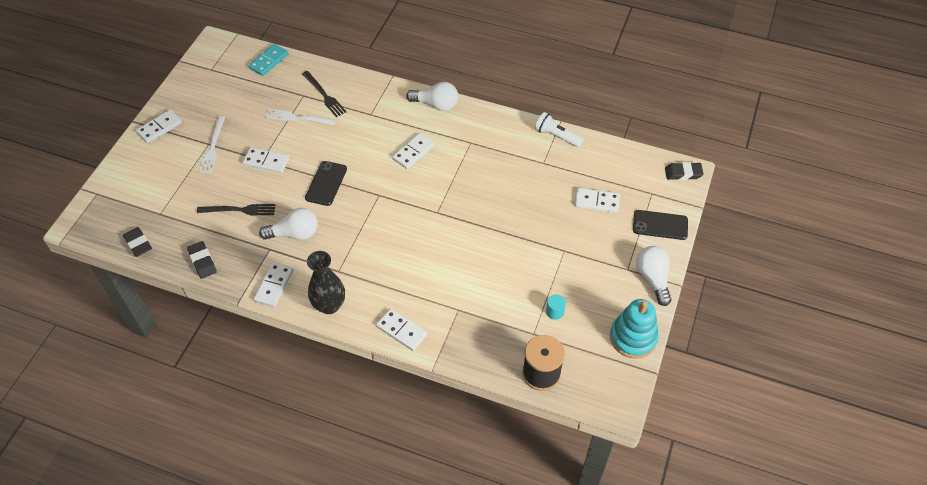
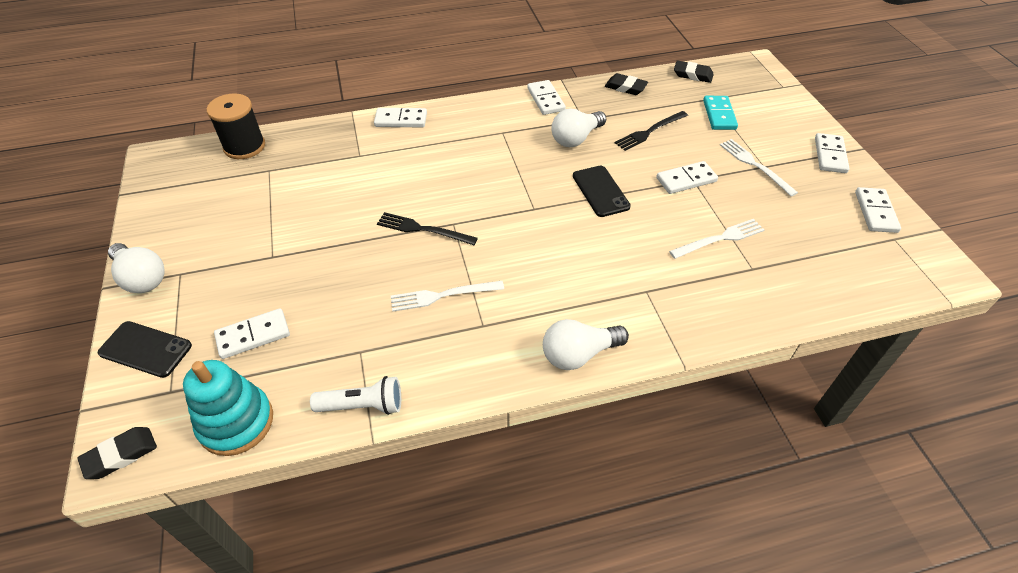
camera: 145 degrees right, 5 degrees down
(268, 61) = (855, 287): turquoise domino -> turquoise domino (719, 115)
(324, 95) = (729, 282): black fork -> black fork (423, 229)
(329, 305) = (483, 108): black vase -> none
(413, 152) = (543, 273): white domino -> white domino (876, 212)
(479, 169) = (443, 295): none -> white fork
(555, 312) = (254, 196): turquoise cylinder -> none
(633, 338) = (153, 211): turquoise stacking toy -> turquoise stacking toy (236, 422)
(660, 225) = (145, 349): black phone -> black phone turned 45 degrees clockwise

